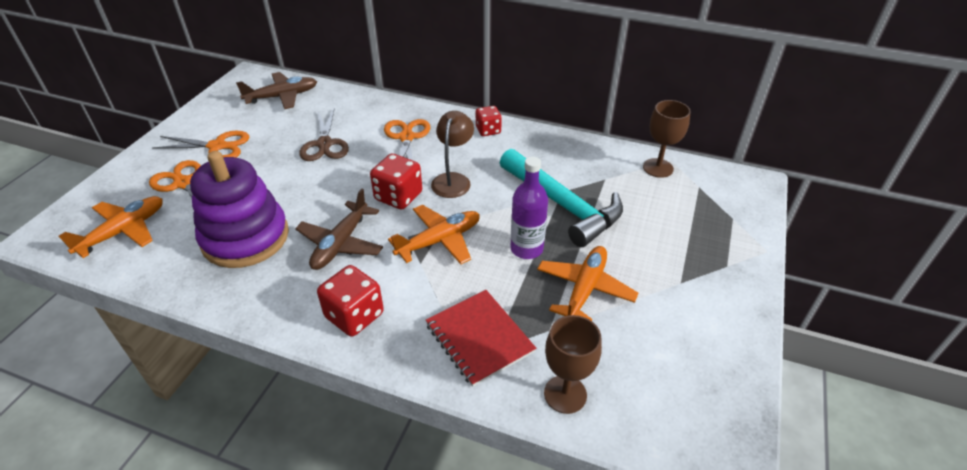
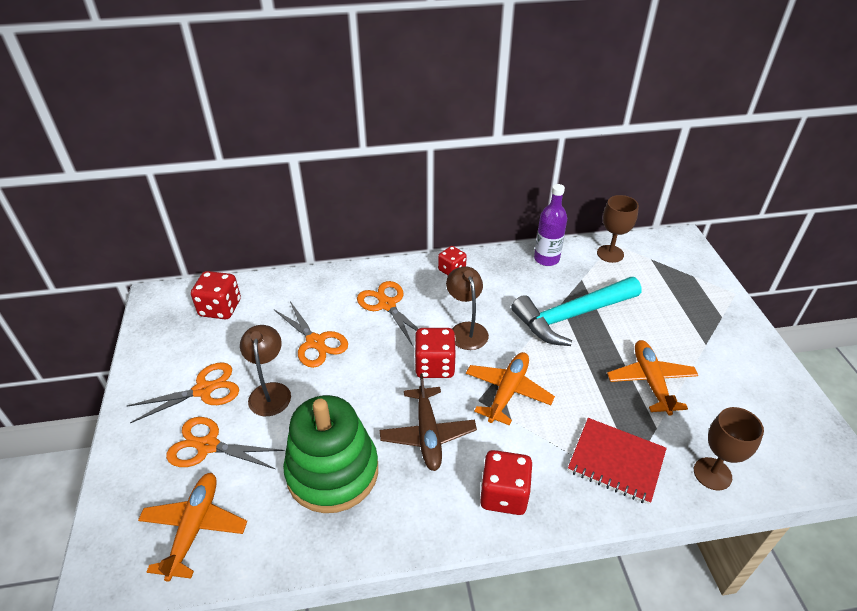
camera: 30 degrees left, 0 degrees up
(245, 238) = (332, 472): purple stacking toy -> green stacking toy
(259, 165) = (270, 391): none -> brown lamp
(282, 96) = (220, 308): brown plane -> red dice
(324, 144) = (315, 342): brown scissors -> orange scissors
(526, 249) = (580, 367): purple bottle -> purple bottle (546, 259)
(562, 205) = (571, 316): turquoise hammer -> turquoise hammer turned 135 degrees clockwise

